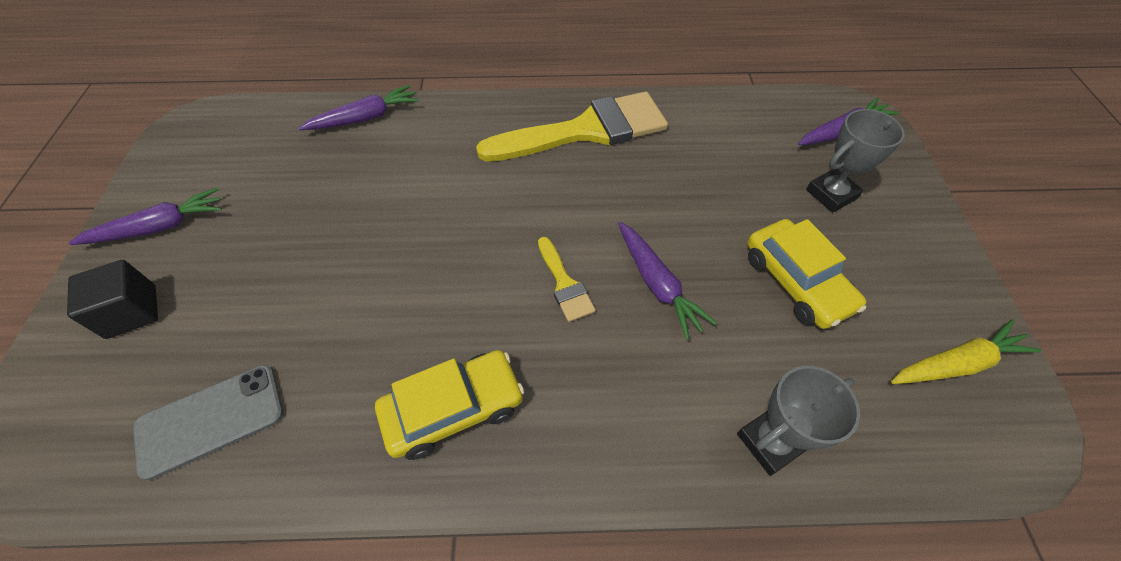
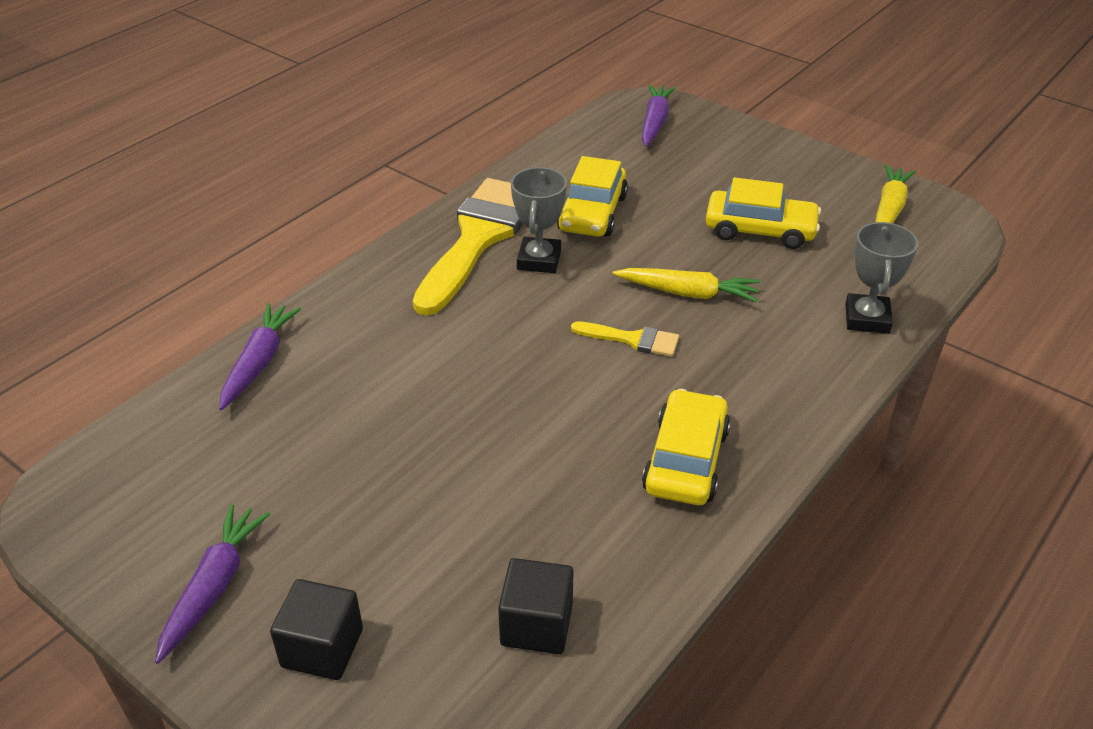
camera: 50 degrees left, 15 degrees down
(211, 420) = (536, 625): grey phone -> black cube
(657, 284) = (688, 293): purple carrot -> yellow carrot
(685, 168) = (592, 213): none -> yellow car
(831, 194) = (705, 166): grey trophy -> grey trophy (539, 260)

